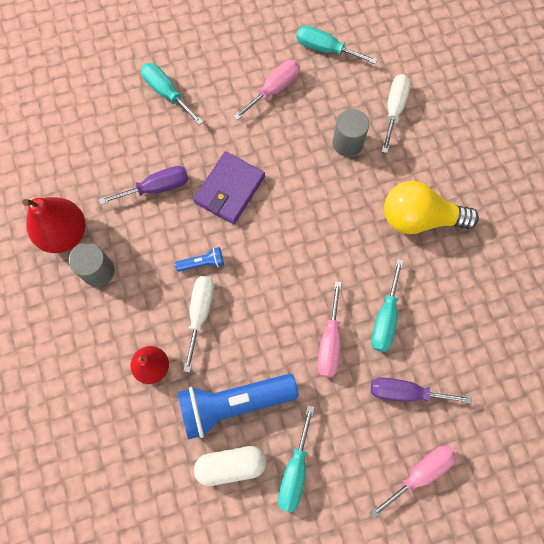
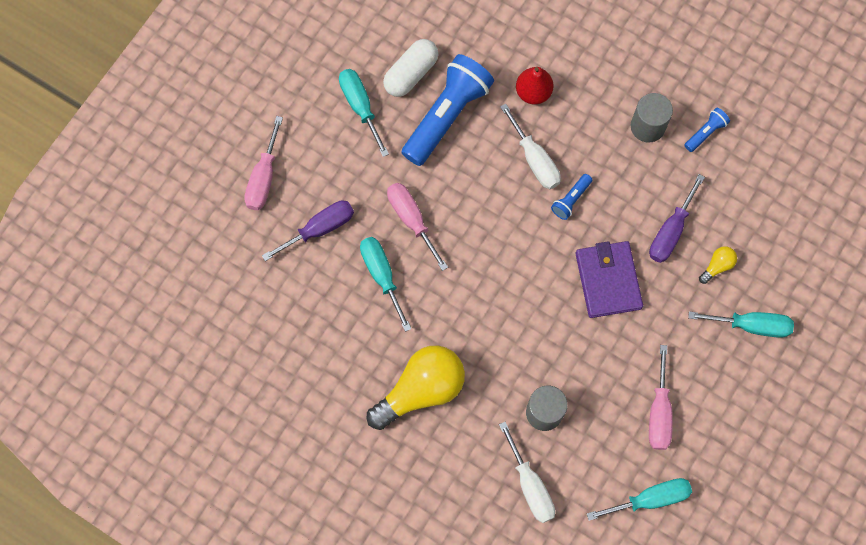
camera: 140 degrees right, 0 degrees up
(64, 233) = (705, 132): red pear -> blue flashlight
(150, 143) = (717, 266): none -> yellow light bulb

